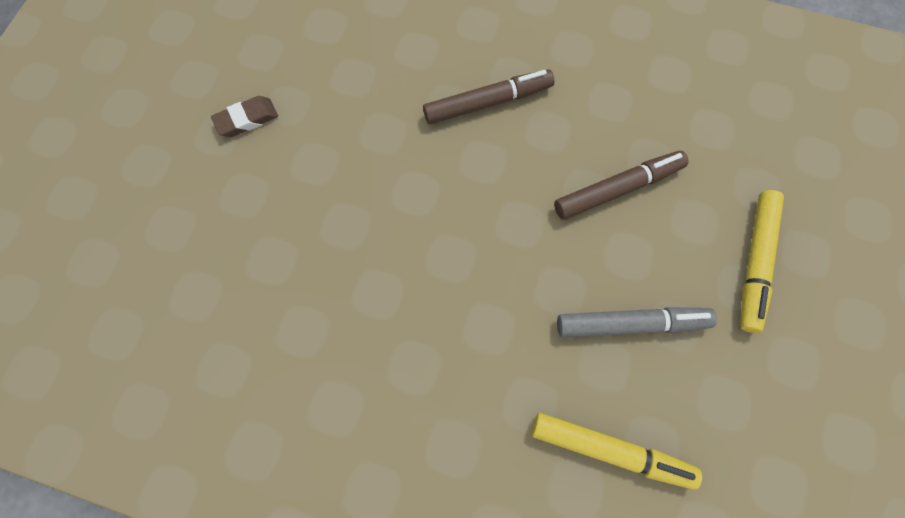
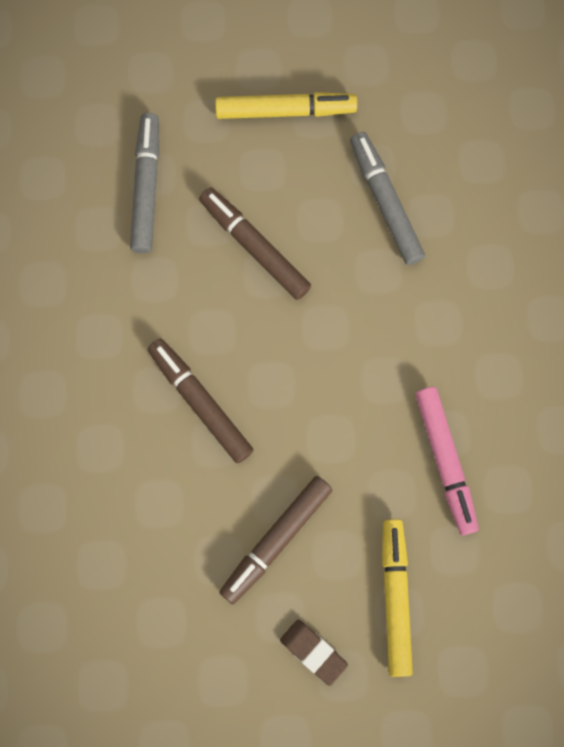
camera: 110 degrees left, 5 degrees up
(348, 121) = (276, 540): none -> brown marker
(352, 282) = (445, 462): none -> pink marker
(610, 450) = (500, 192): yellow marker -> yellow marker (395, 598)
(700, 120) = (146, 187): none -> grey marker

